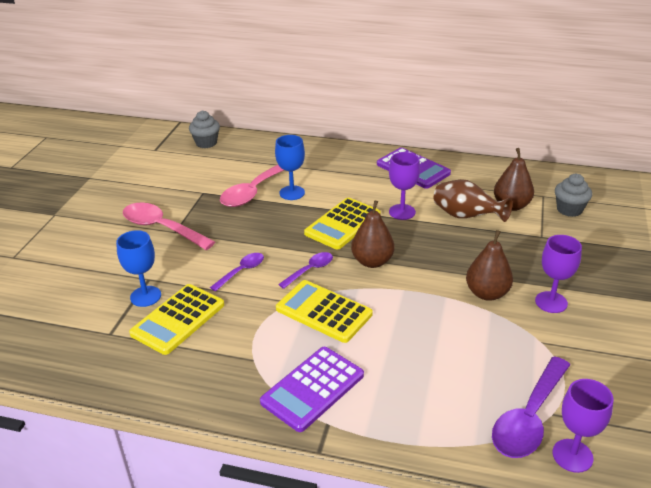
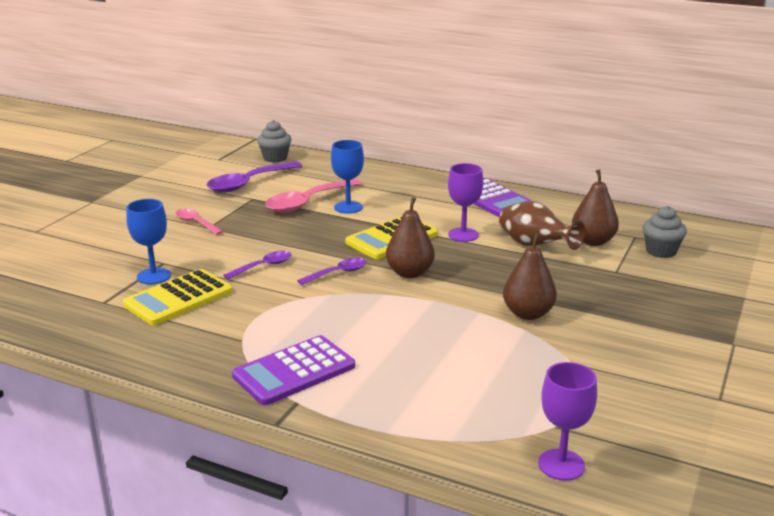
camera: 10 degrees right, 10 degrees down
(161, 228) = (196, 223): pink spoon -> pink spoon, size x0.55
(323, 312) = (336, 309): yellow calculator -> none
(529, 418) = (526, 426): purple spoon -> purple spoon (249, 183)
(551, 302) = (600, 329): purple goblet -> none

